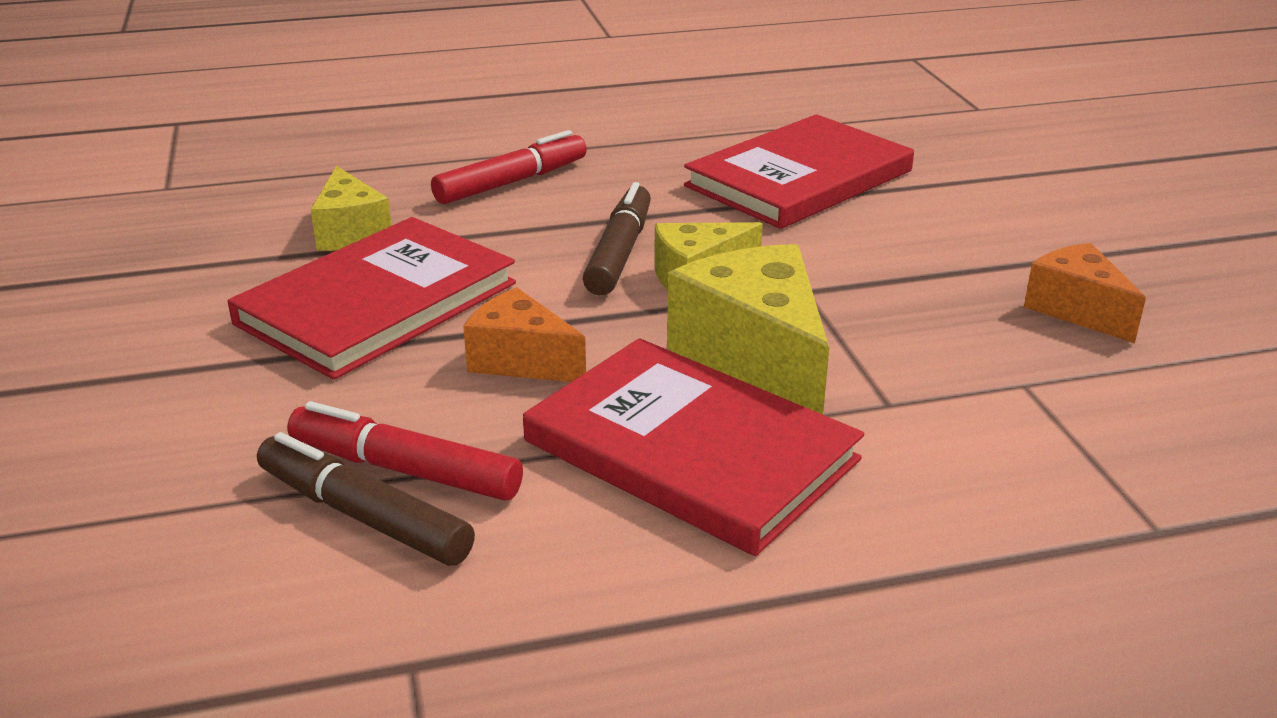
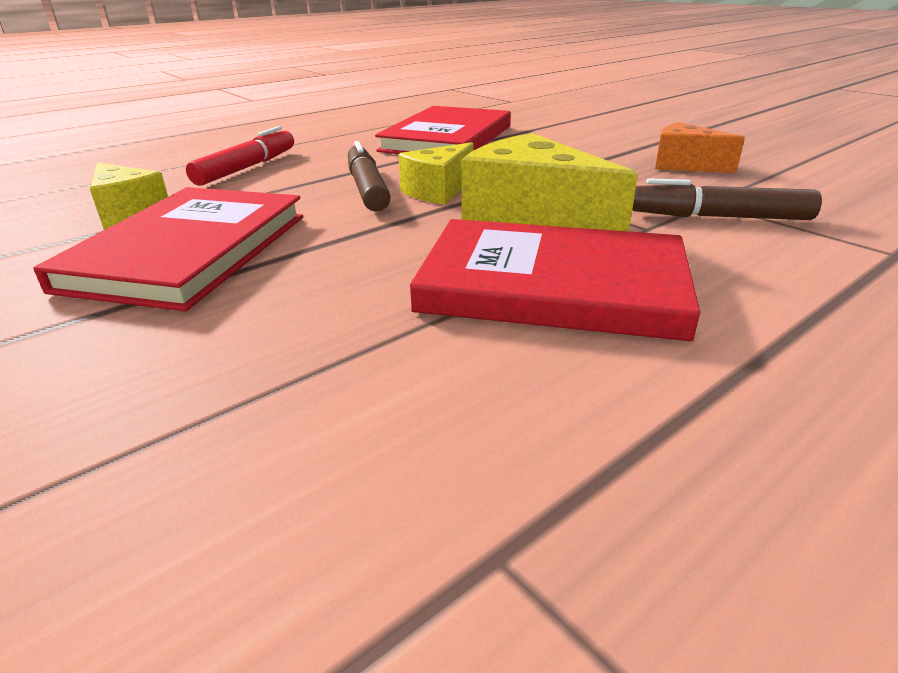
camera: 25 degrees left, 0 degrees up
(363, 516) = (308, 416): brown marker -> brown marker (718, 217)
(405, 469) = (318, 363): red marker -> none
(521, 361) = (354, 261): orange cheese -> none

